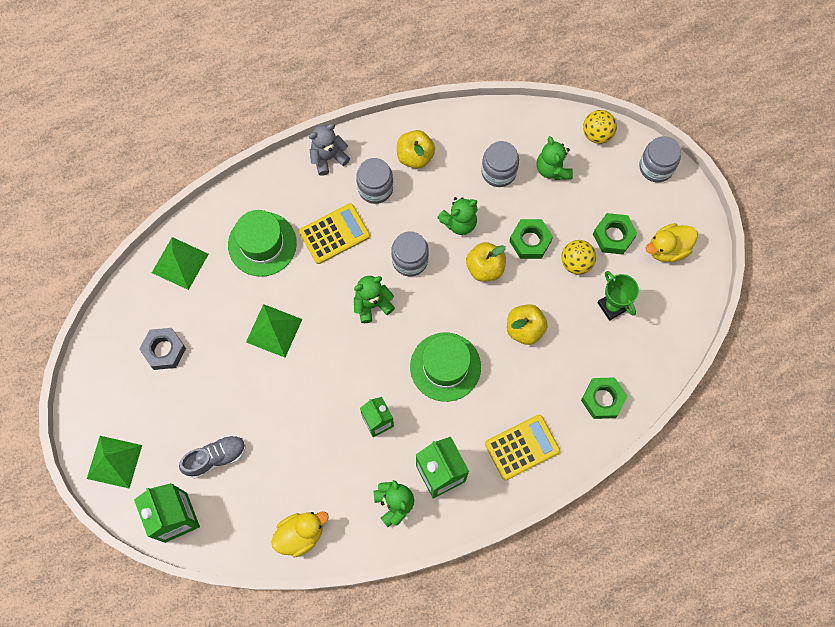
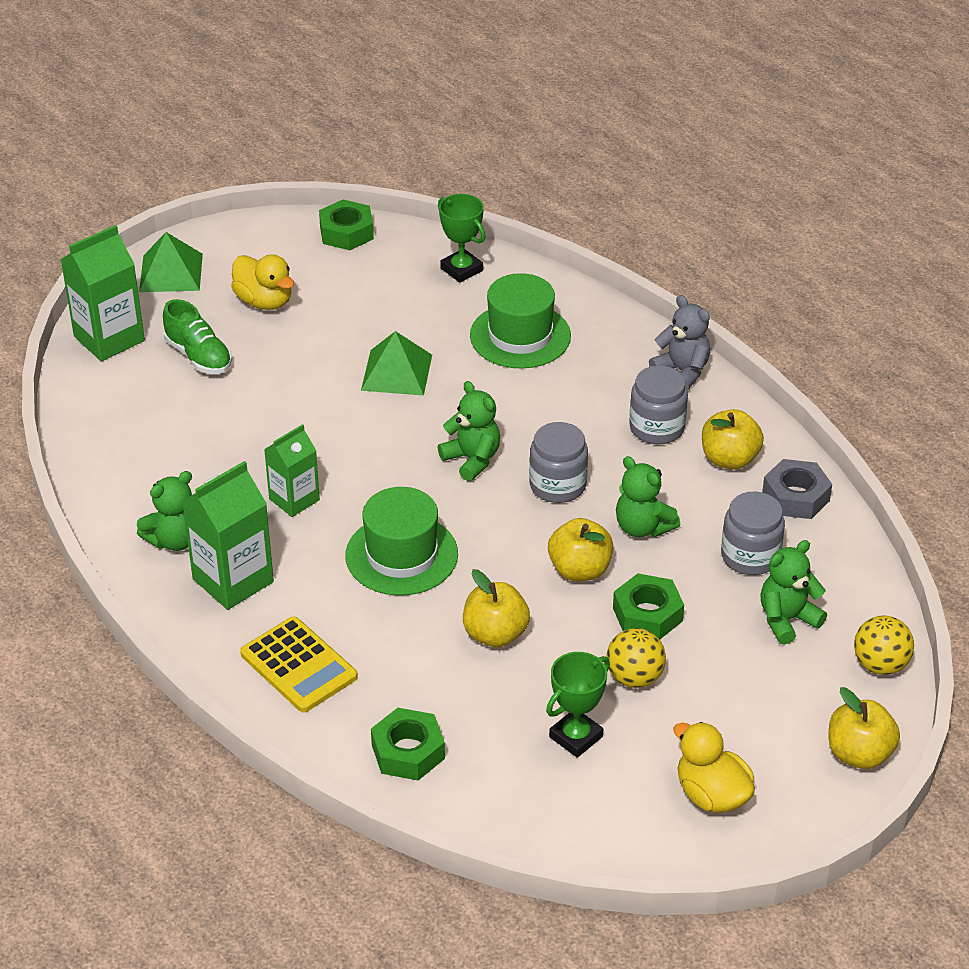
camera: 75 degrees right, 30 degrees down
(164, 350) = (334, 282): grey nut -> grey nut (796, 497)
(180, 263) = (461, 269): green pyramid -> green trophy
(215, 458) = (198, 356): grey shoe -> green shoe
(300, 534) = (109, 455): yellow duck -> yellow duck (264, 301)
(334, 234) = (565, 401): yellow calculator -> none
(613, 236) = (703, 717): green nut -> green nut (346, 232)
(656, 167) = (859, 754): grey jar -> yellow apple

